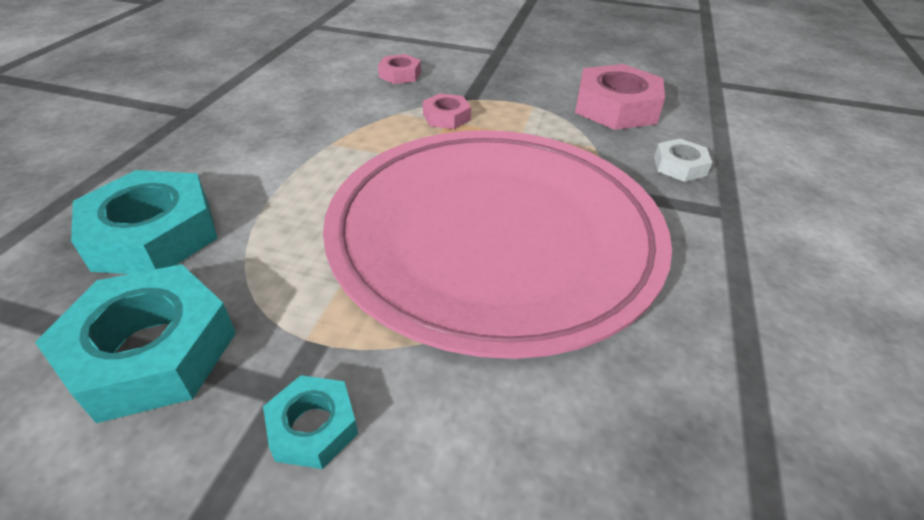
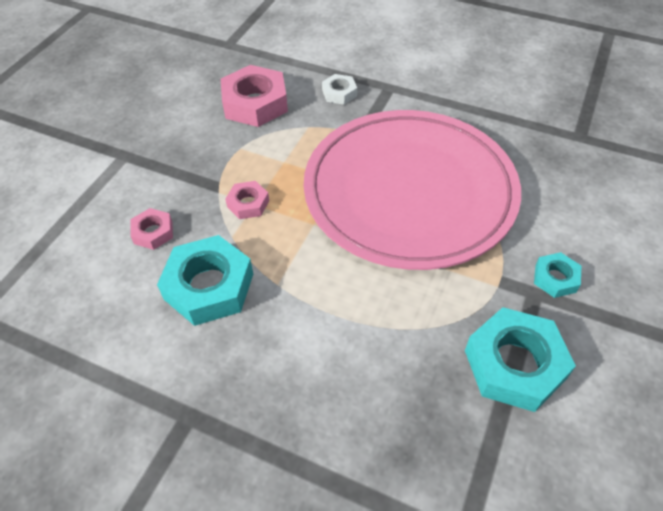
camera: 80 degrees left, 10 degrees up
(154, 234) = (399, 394): turquoise nut -> turquoise nut (209, 286)

